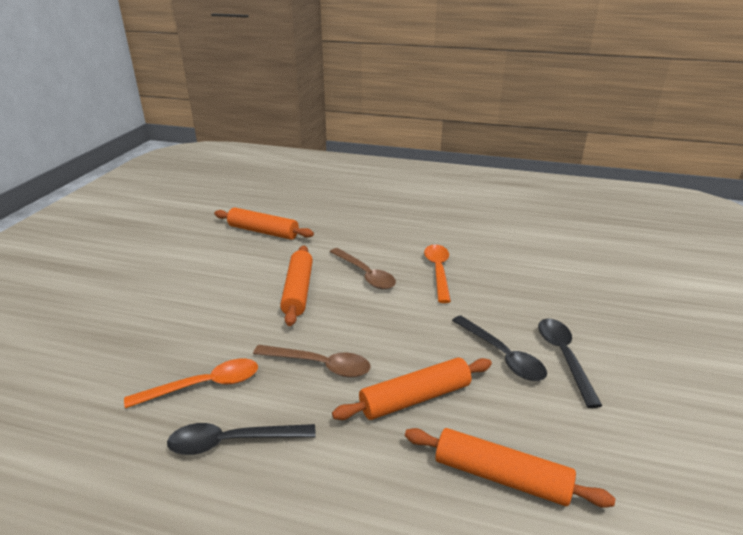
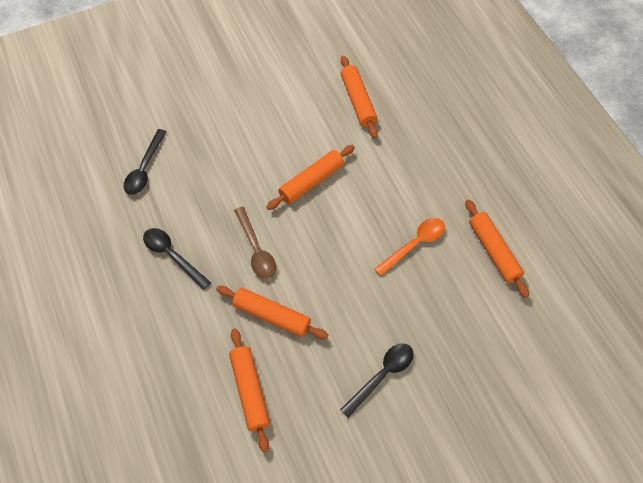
camera: 50 degrees right, 30 degrees up
(204, 385) = (194, 209): orange spoon -> none
(365, 274) = (366, 204): brown spoon -> none
(489, 241) = (493, 251): none -> orange rolling pin
(502, 355) = (351, 339): black spoon -> black spoon (144, 169)

